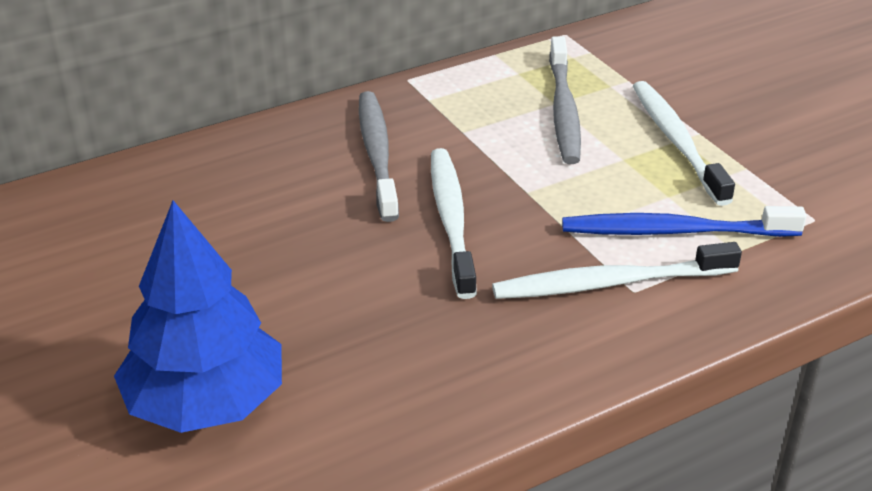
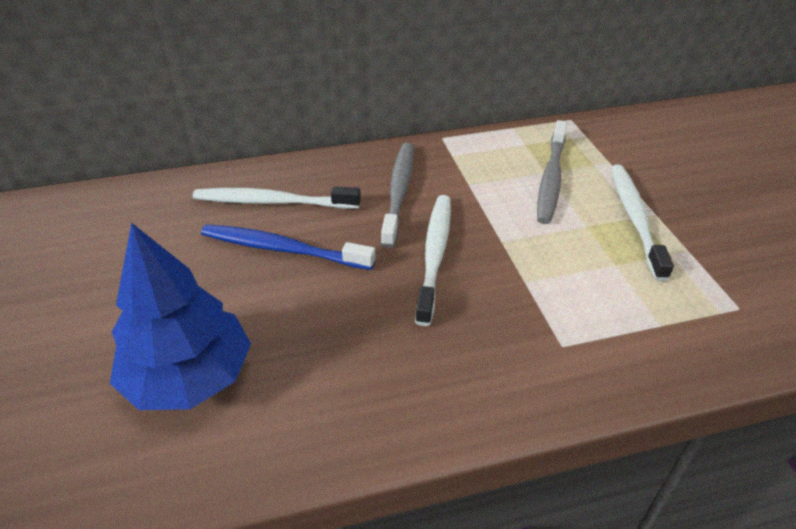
camera: 15 degrees right, 5 degrees up
(608, 283) = (543, 334): white toothbrush -> white toothbrush (272, 202)
(673, 231) = (611, 297): blue toothbrush -> blue toothbrush (282, 249)

